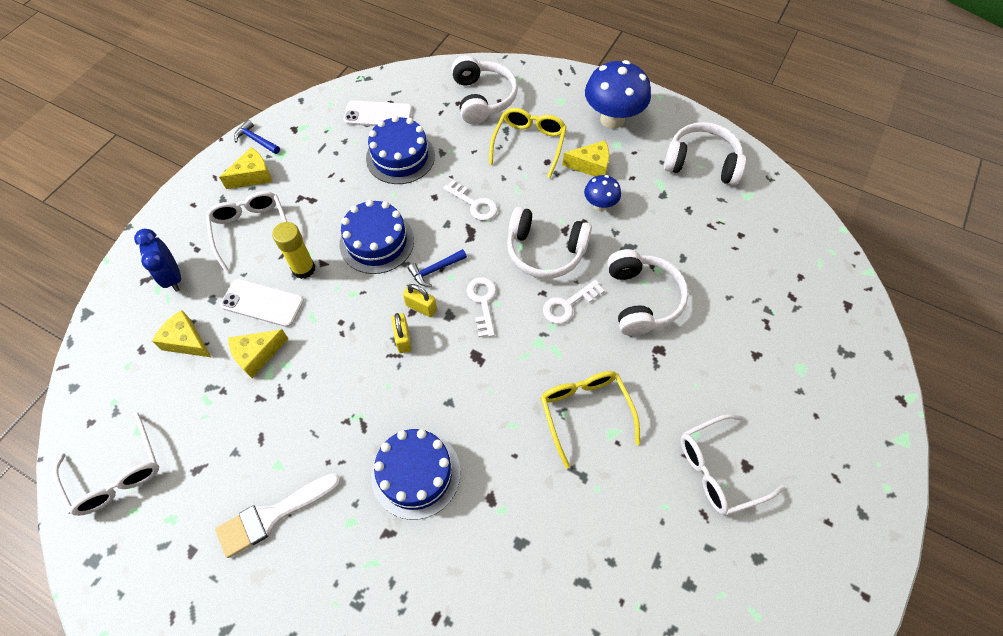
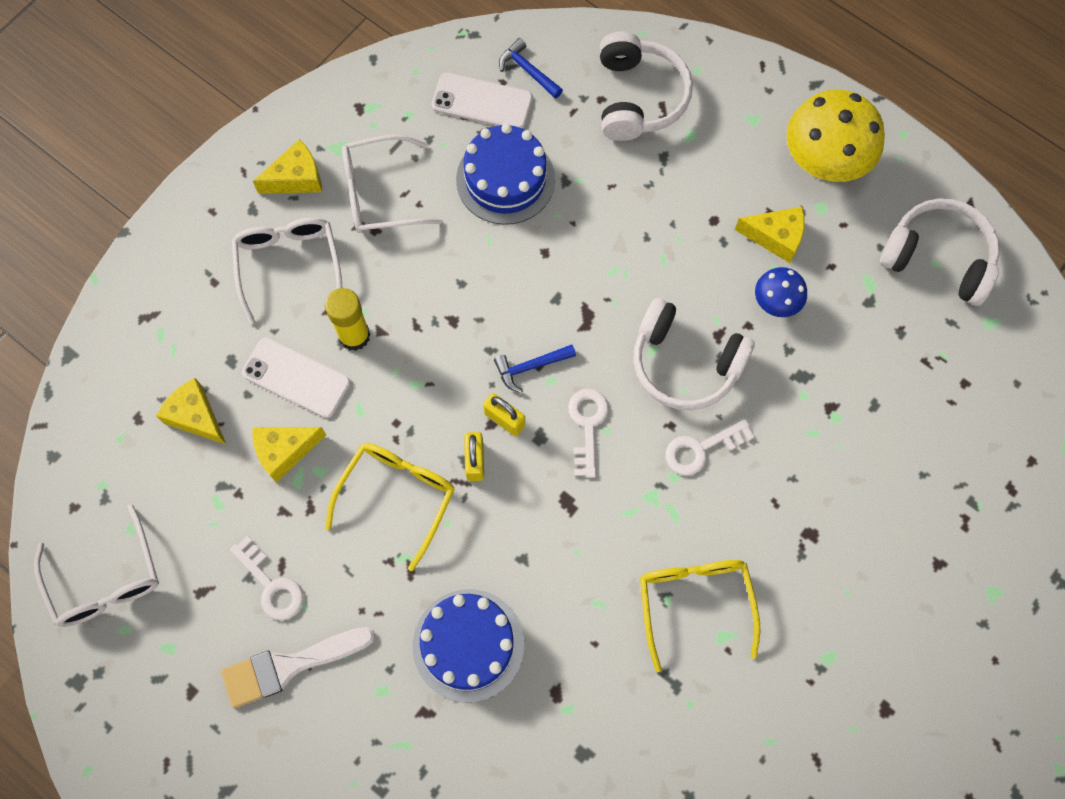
camera: 10 degrees right, 10 degrees up
(173, 277) = (181, 319): blue clock -> none
(256, 140) = (305, 119): blue hammer -> blue hammer (528, 71)
(377, 242) = (457, 311): blue cake -> none
(474, 204) = (599, 273): white key -> white key (271, 585)
(529, 144) = (693, 186): yellow glasses -> yellow glasses (397, 496)
(612, 119) = (823, 163): blue mushroom -> yellow mushroom
(642, 299) = (803, 458): white headphones -> none
(718, 469) = (849, 707): white glasses -> white glasses (380, 193)

